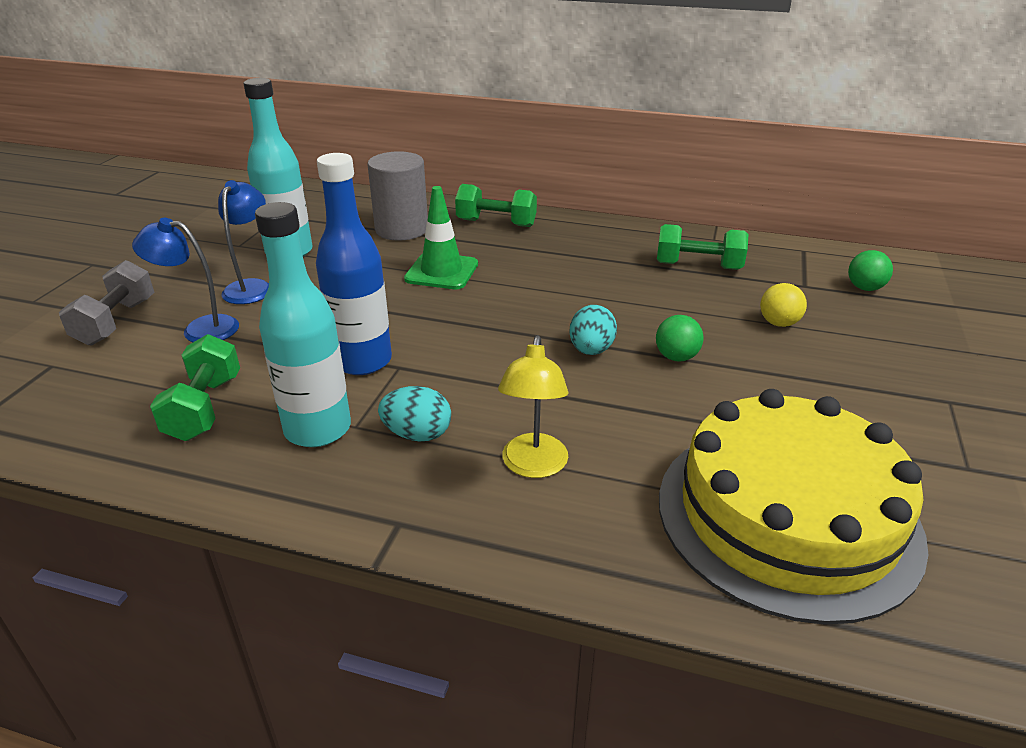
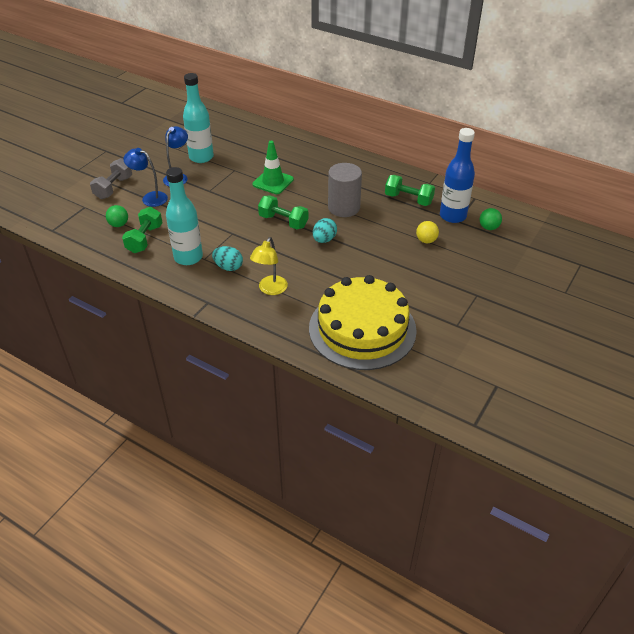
camera: 15 degrees right, 10 degrees up
(362, 361) = (217, 227): blue bottle -> blue bottle (452, 216)
(401, 229) = (263, 150): grey cylinder -> grey cylinder (344, 207)
(496, 223) = (315, 153): green dumbbell -> green dumbbell (283, 221)
(676, 357) = (362, 250): green ball -> green ball (119, 224)

